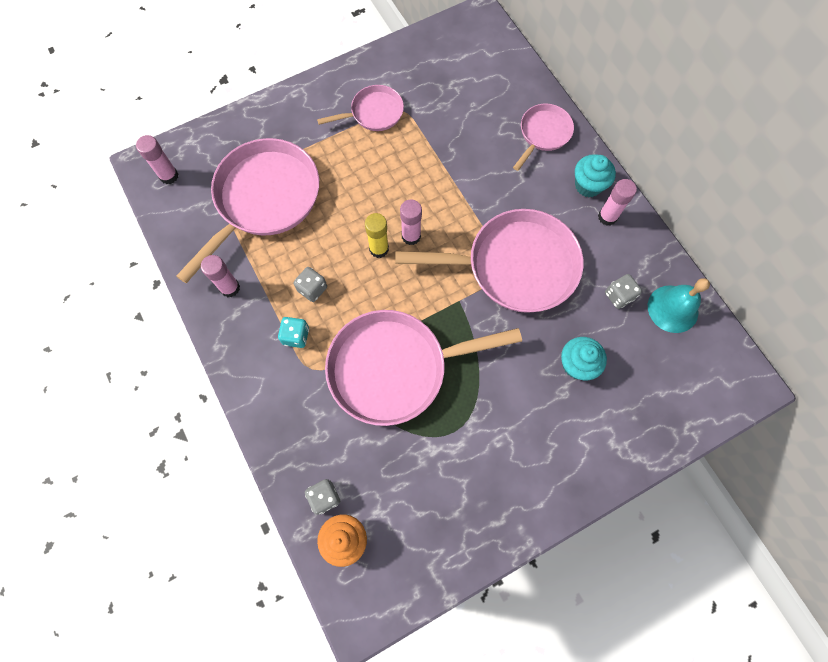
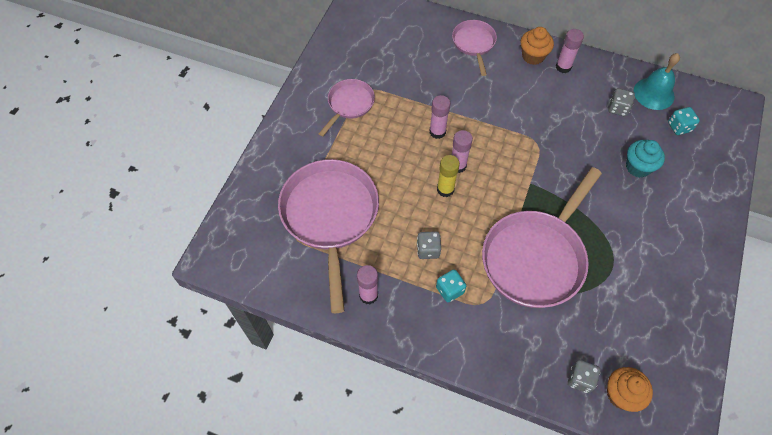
camera: 40 degrees left, 10 degrees down
(169, 176) = (238, 253): pink glue stick -> pink glue stick (437, 132)
(514, 266) = (541, 136): pink pan -> none
(588, 185) = (533, 56): turquoise cupcake -> orange cupcake
(662, 360) = (679, 127): none -> turquoise dice

